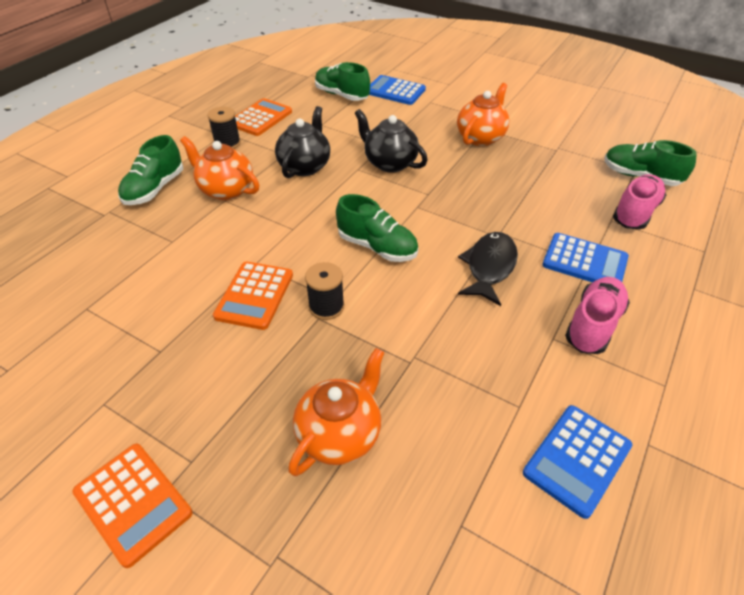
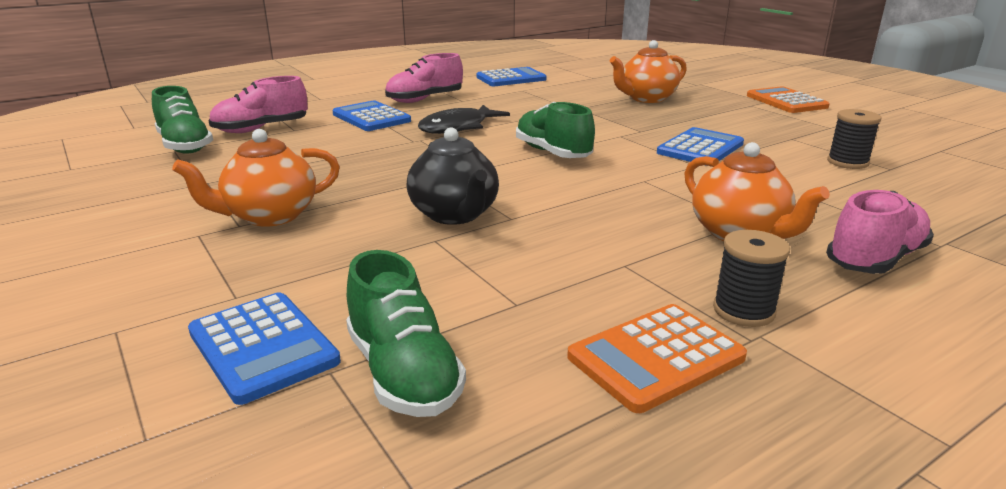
camera: 155 degrees left, 20 degrees down
(154, 189) = (875, 259): green shoe -> pink shoe
(255, 295) = (700, 148): orange calculator -> blue calculator
(305, 166) = (594, 238): black teapot -> none
(326, 307) = (630, 134): black spool -> black spool (847, 162)

